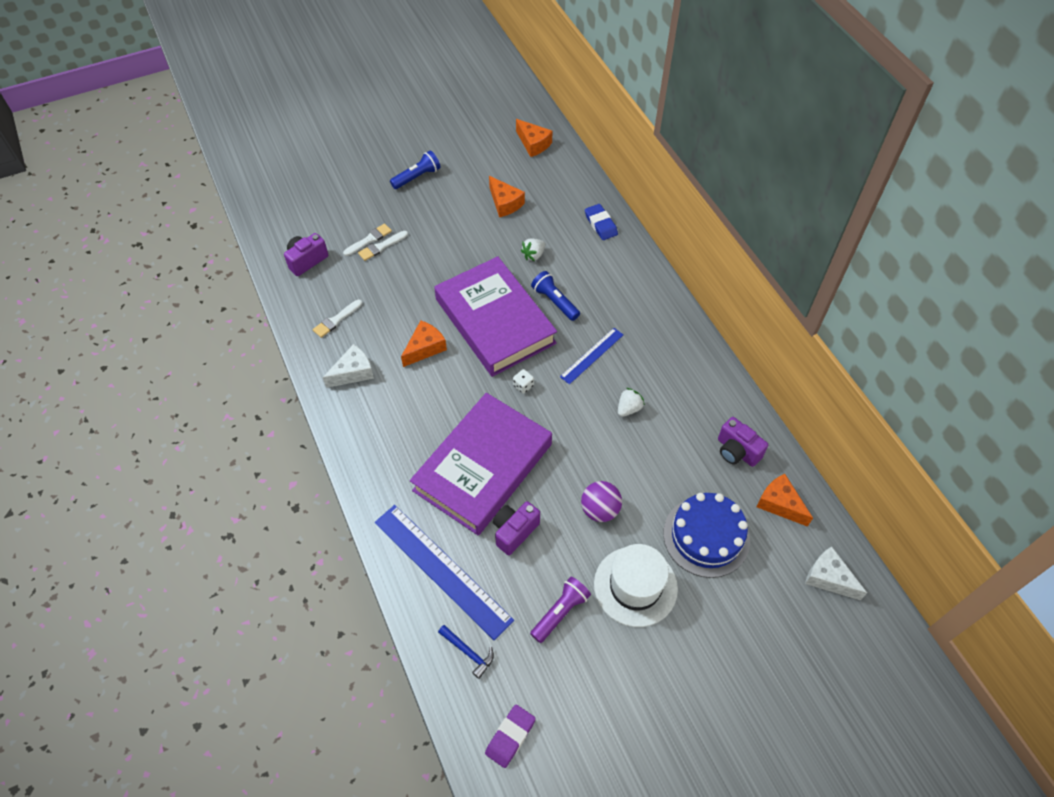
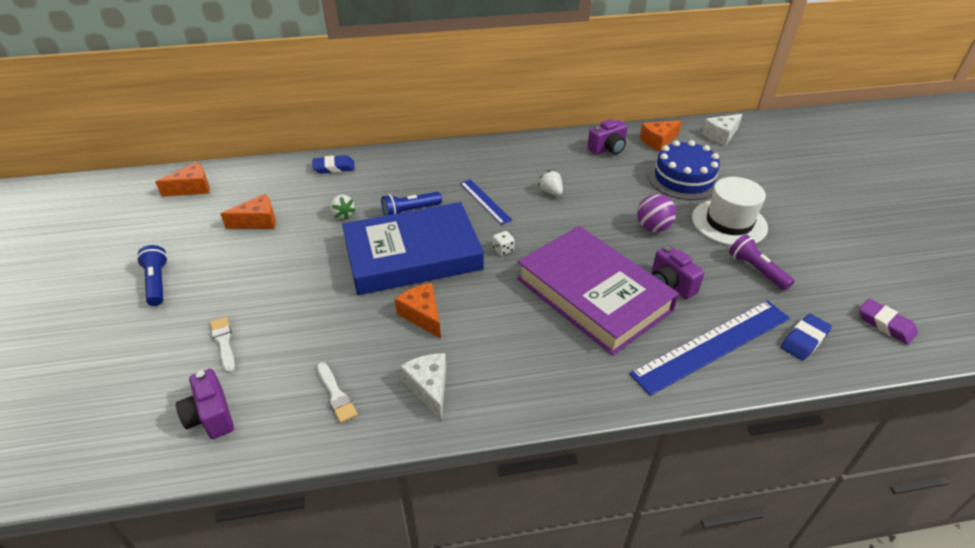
camera: 75 degrees left, 15 degrees down
(381, 247) = (244, 332): white brush -> none
(468, 652) = (804, 340): blue hammer -> blue eraser
(495, 321) = (413, 255): purple book -> blue book

